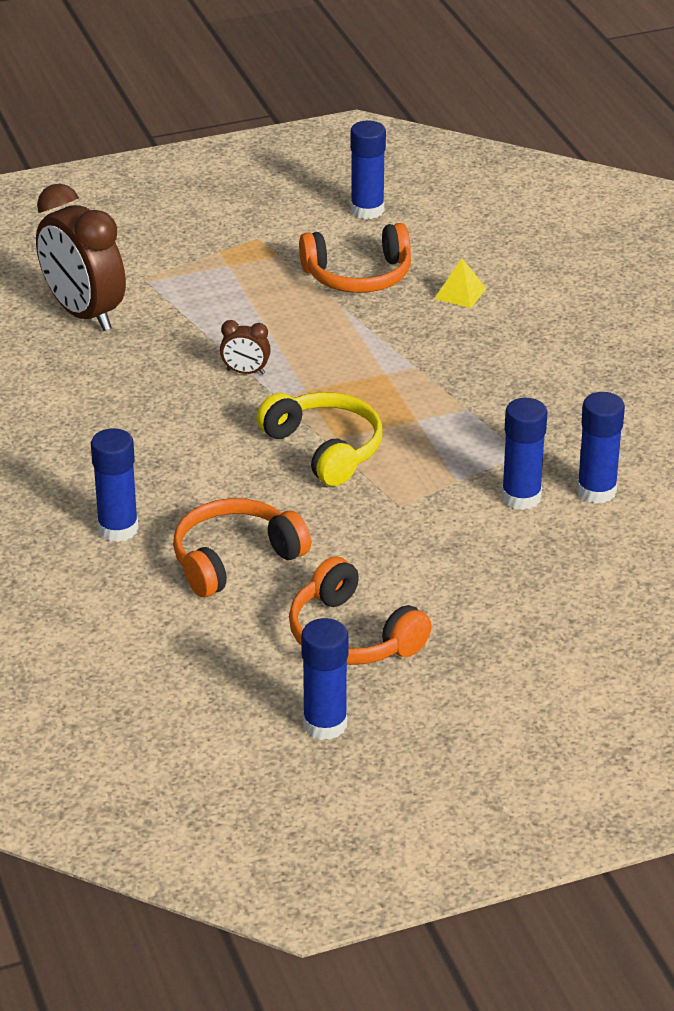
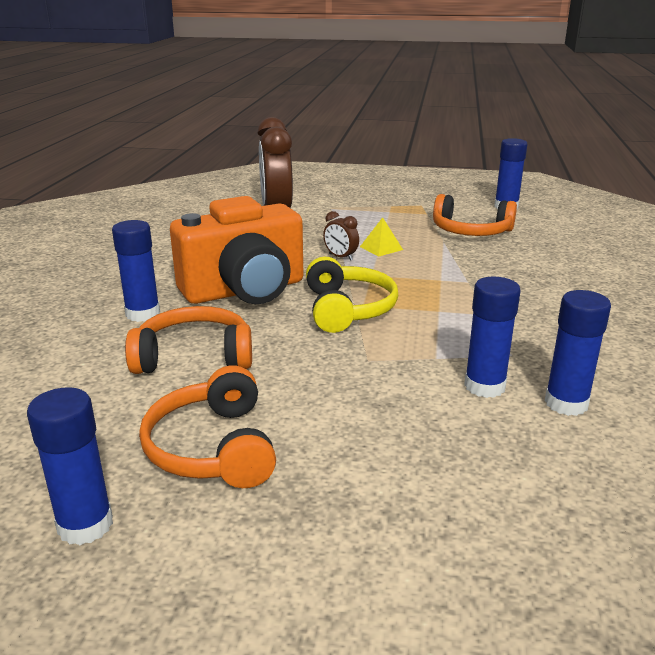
camera: 30 degrees right, 10 degrees down
(190, 460) = (245, 290): none -> orange camera
(460, 293) = (539, 253): yellow pyramid -> yellow pyramid (381, 248)

